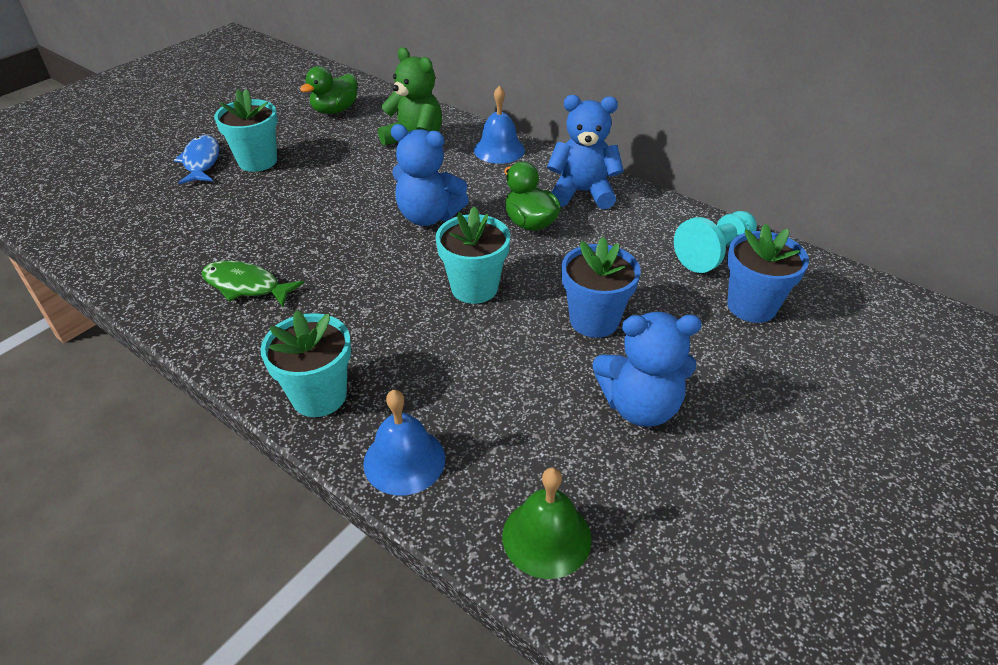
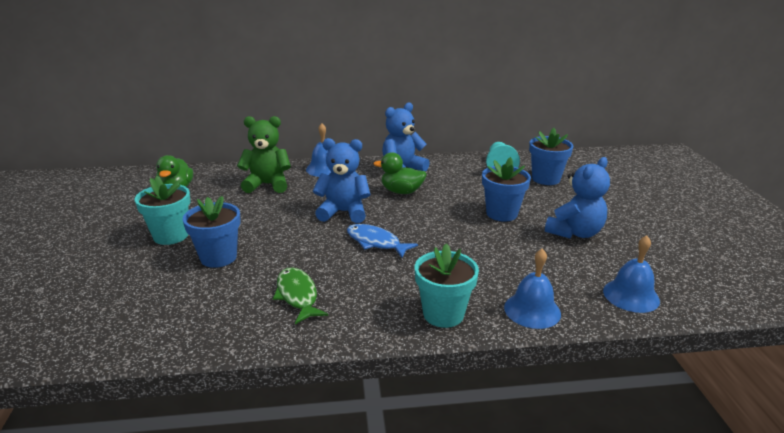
camera: 45 degrees left, 15 degrees down
(201, 162) = (122, 255): blue fish -> blue fish (376, 242)
(246, 286) = (297, 295): green fish -> green fish turned 90 degrees clockwise
(255, 206) = (218, 257): none -> blue flower pot
(428, 216) = (343, 212): blue teddy bear -> blue teddy bear turned 150 degrees counterclockwise
(474, 288) = (427, 229): turquoise flower pot -> none
(546, 537) = (631, 295): green bell -> blue bell

